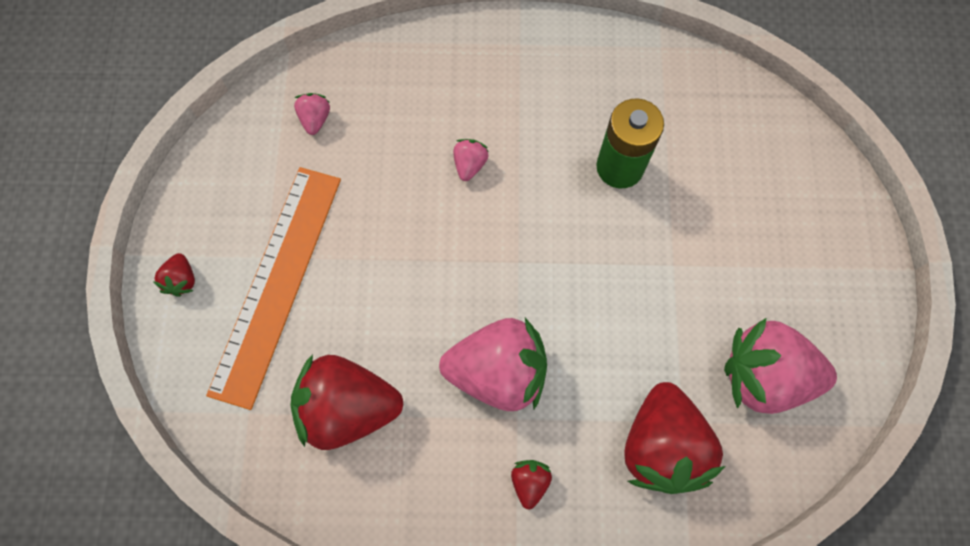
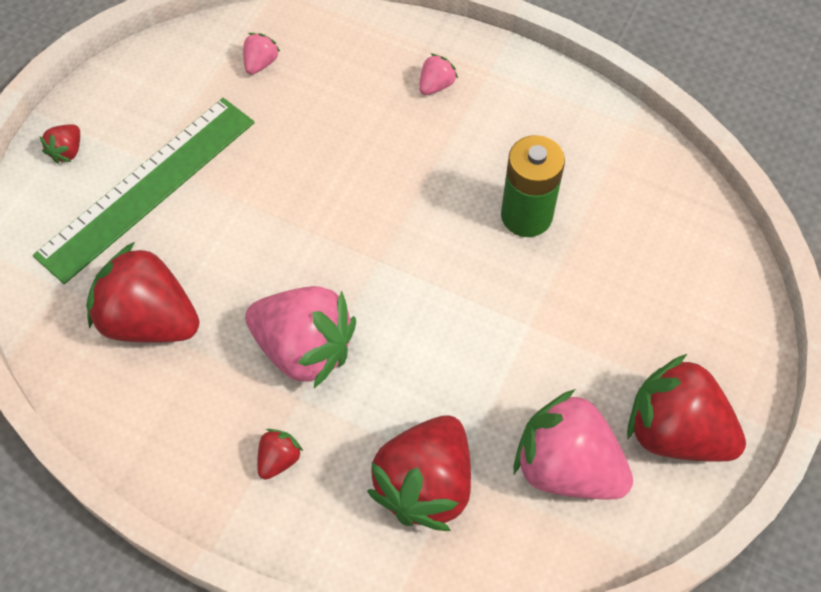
camera: 25 degrees right, 10 degrees down
(276, 283) = (147, 187): orange ruler -> green ruler
(470, 165) = (381, 157): pink strawberry -> pink strawberry (436, 85)
(832, 306) = (675, 432): none -> red strawberry

